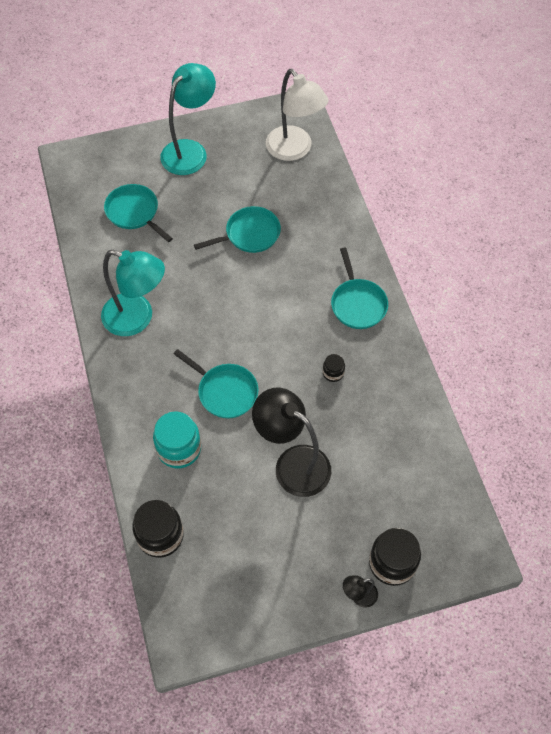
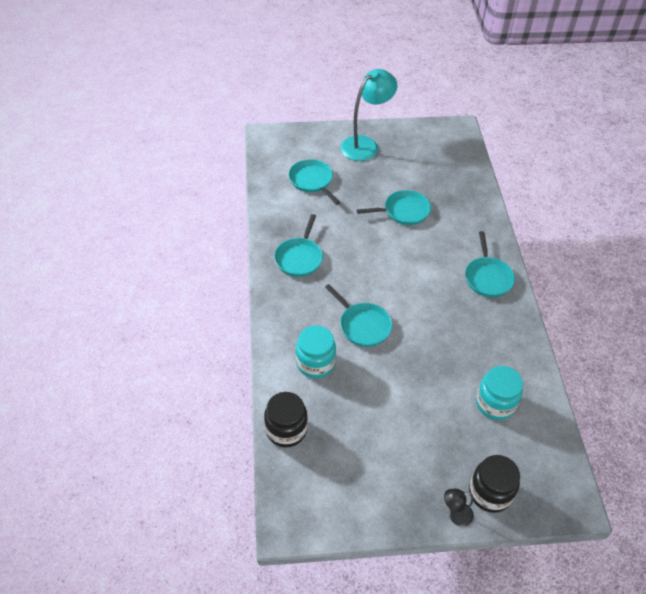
camera: 10 degrees right, 10 degrees down
(137, 318) = (299, 258): turquoise lamp -> turquoise pan
(292, 463) = (412, 392): black lamp -> none
(294, 150) = (450, 157): white lamp -> none
(333, 373) = (458, 327): black jar -> none
(385, 458) = (495, 403): none -> turquoise jar

